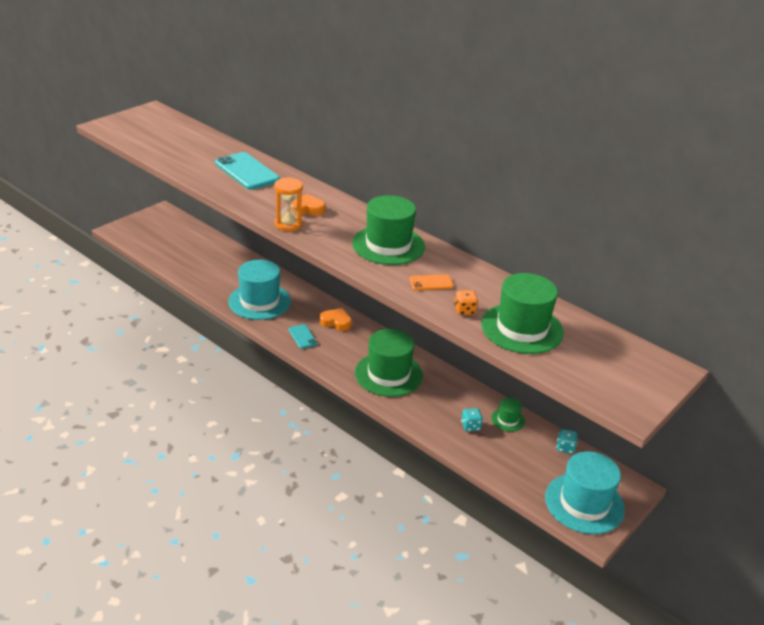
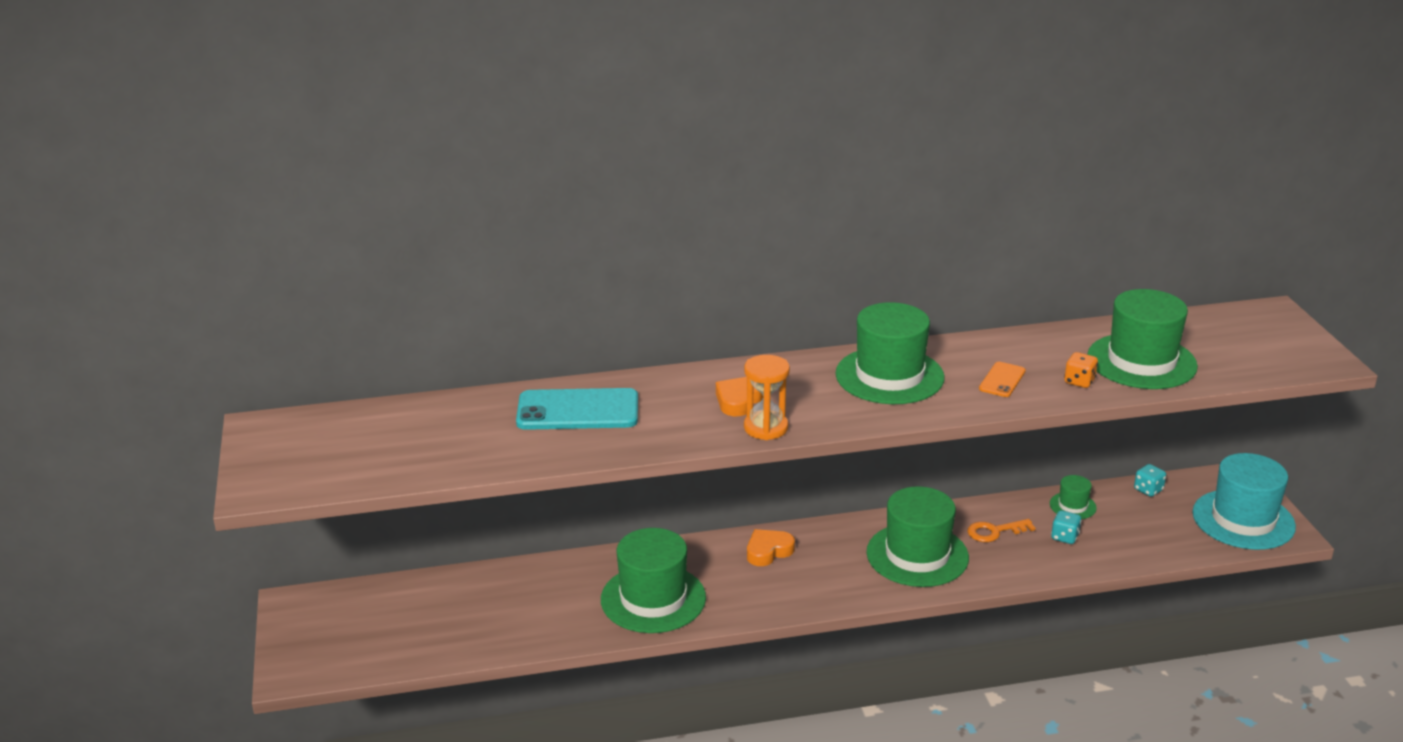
camera: 50 degrees left, 5 degrees down
(259, 301) = (653, 599): turquoise hat -> green hat
(302, 336) = (774, 593): turquoise phone -> none
(444, 396) = (995, 531): none -> orange key

